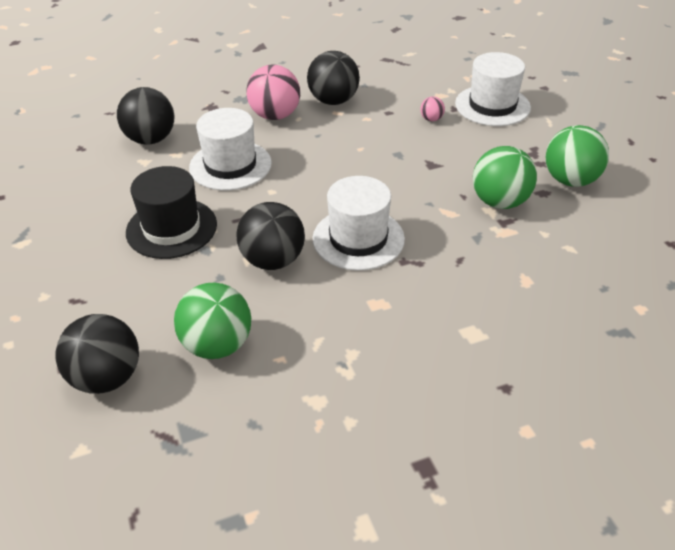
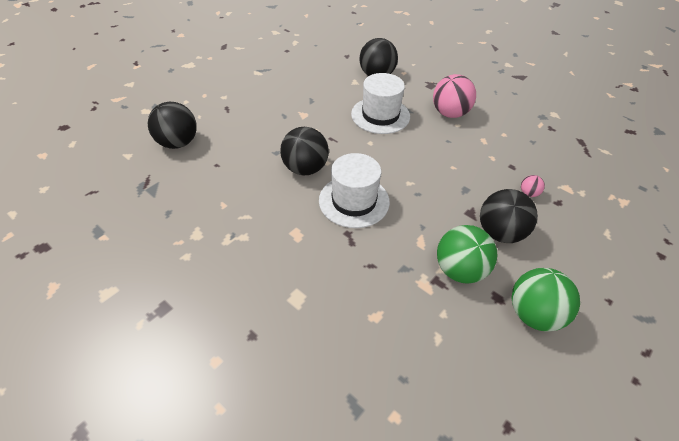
camera: 60 degrees right, 5 degrees up
(171, 228) = (305, 116): black hat -> none
(217, 345) = (221, 174): green ball -> none
(333, 101) = (495, 133): black ball -> black ball (500, 233)
(492, 105) = (589, 226): white hat -> none

